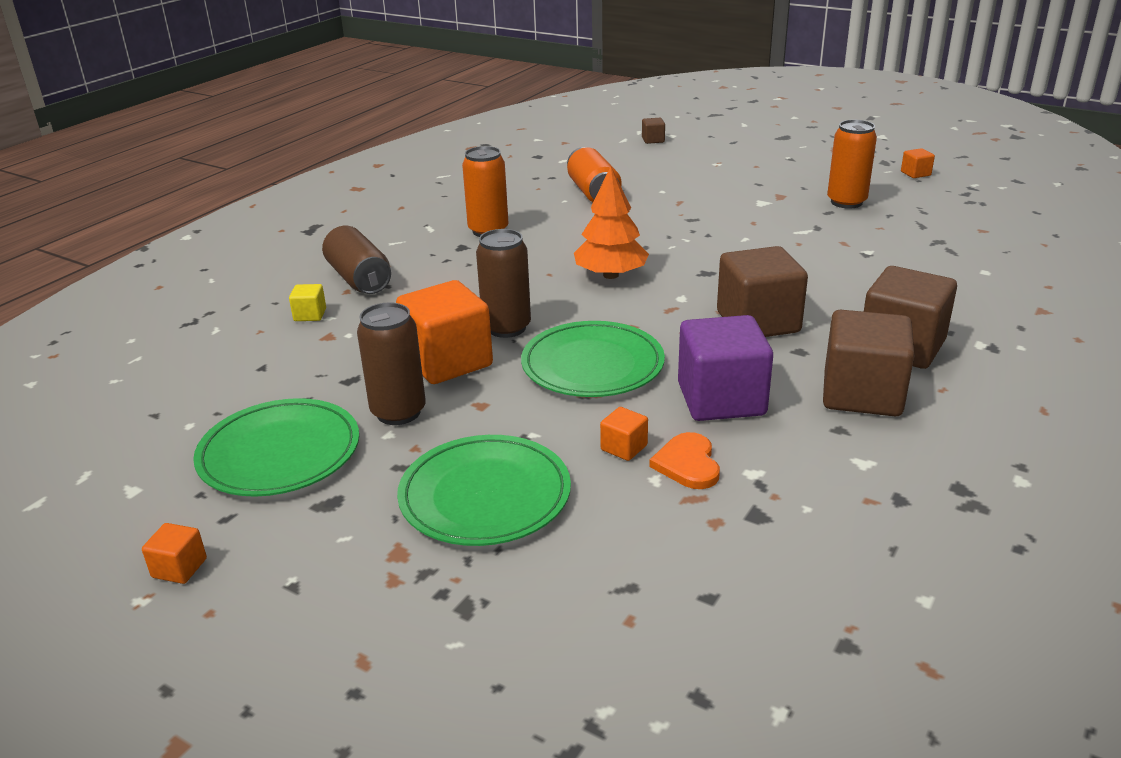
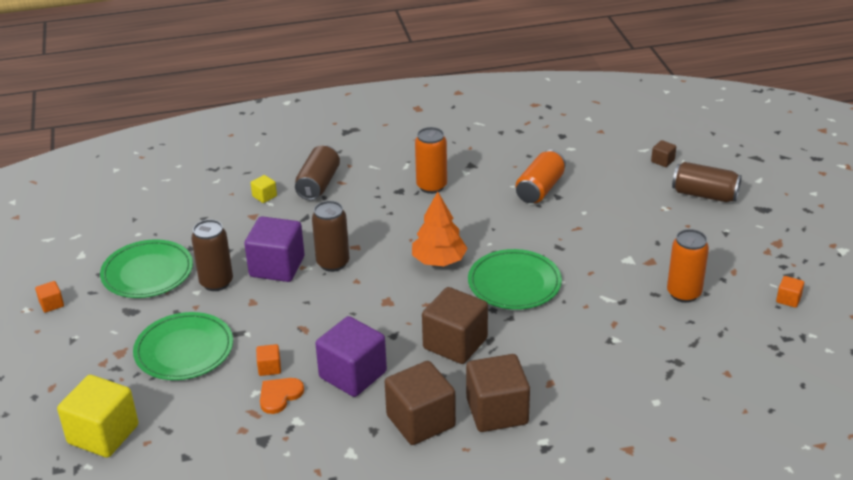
camera: 45 degrees right, 5 degrees up
(448, 361) = (277, 267): orange cube -> purple cube
(553, 656) = (103, 434): none -> yellow cube
(592, 365) = (332, 313): green plate -> green plate (514, 283)
(727, 145) = (704, 195): none -> brown can

